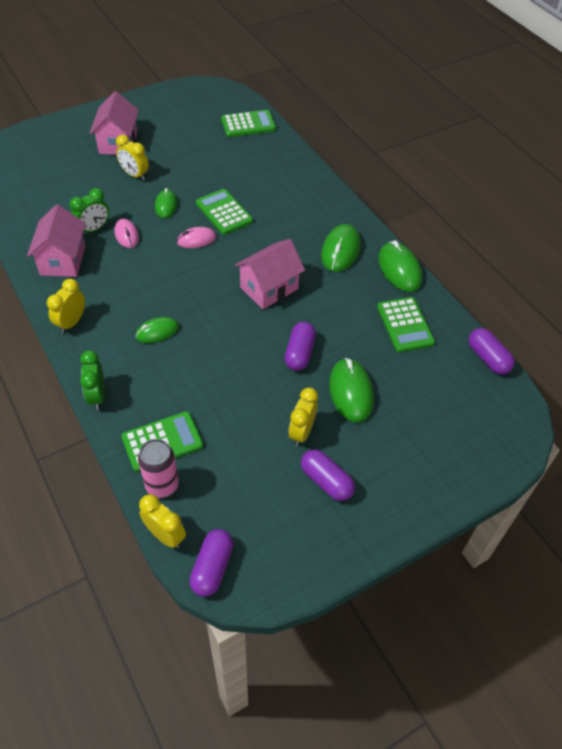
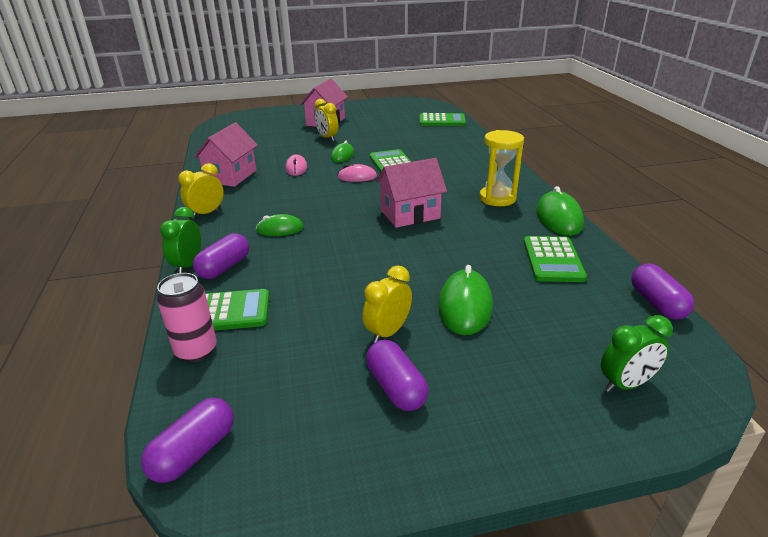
camera: 20 degrees right, 20 degrees down
(94, 229) = (271, 162): green clock -> green clock (626, 384)
(165, 535) = (163, 401): yellow clock -> none
(299, 353) = (418, 265): purple capsule -> purple capsule (224, 267)
(340, 251) = (497, 198): green mouse -> yellow hourglass

